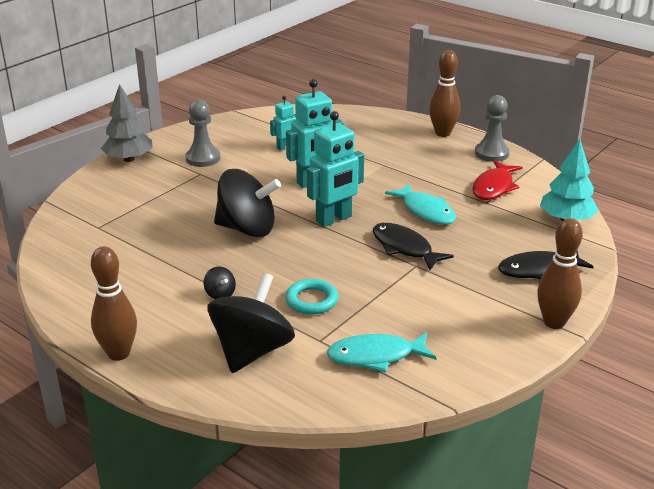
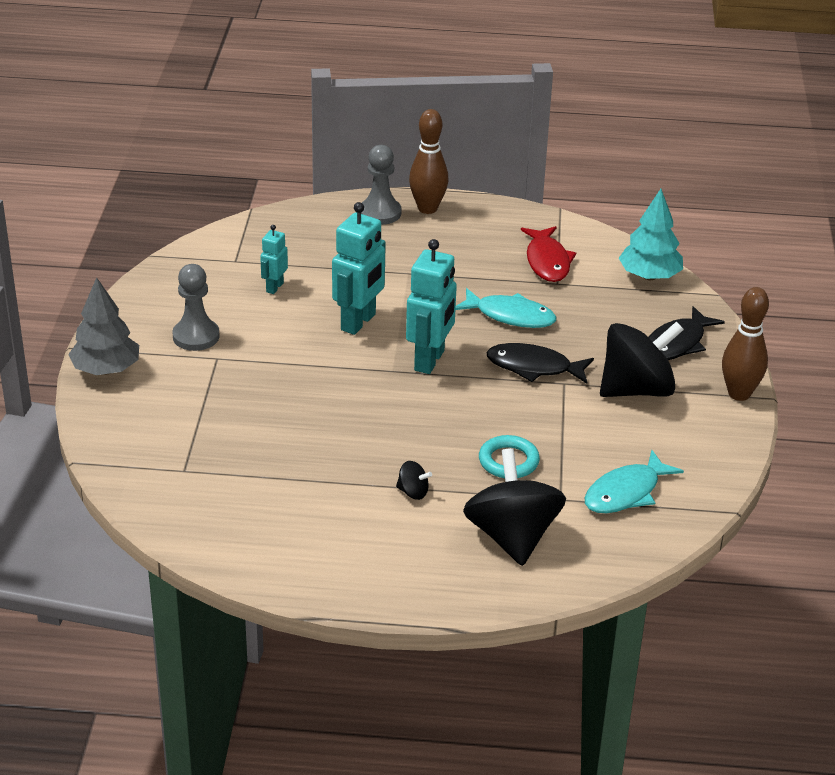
camera: 35 degrees left, 5 degrees up
(118, 353) = (389, 596): brown bowling pin -> none
(247, 229) = (353, 407): black spinning top -> black spinning top (636, 389)
(491, 153) = (504, 218): grey pawn -> grey pawn (380, 213)

